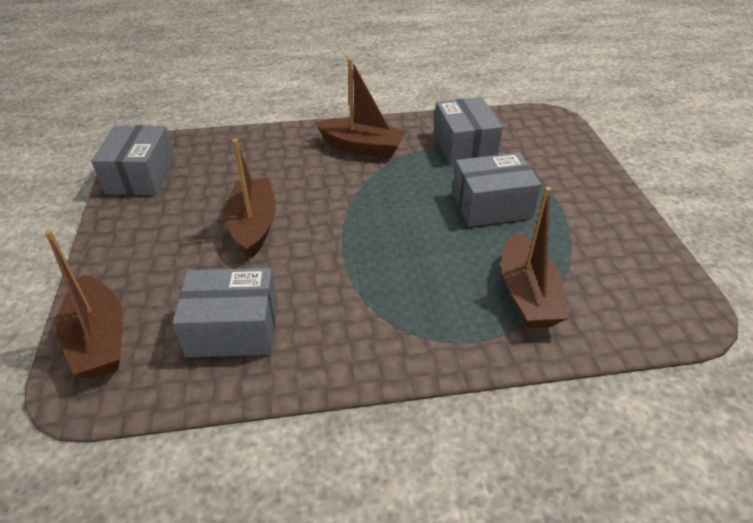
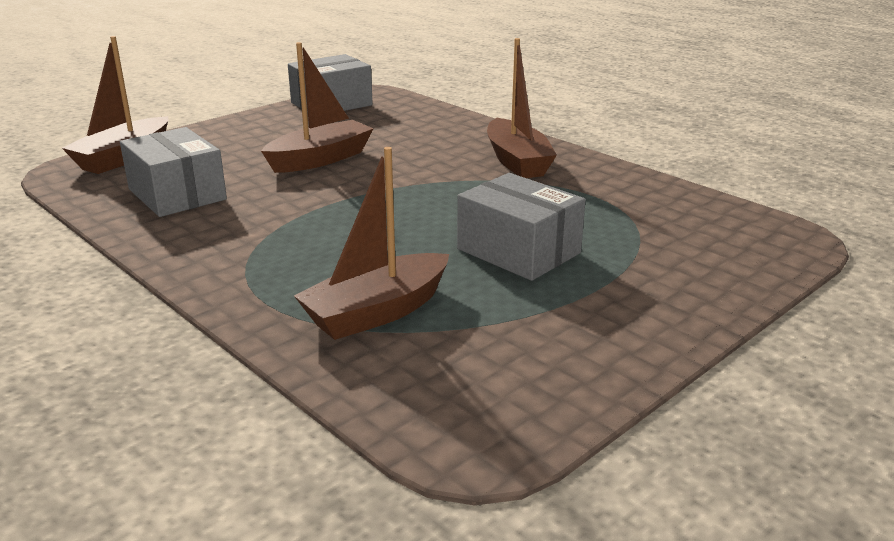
camera: 55 degrees right, 15 degrees down
(464, 146) = (616, 206): grey box -> none

